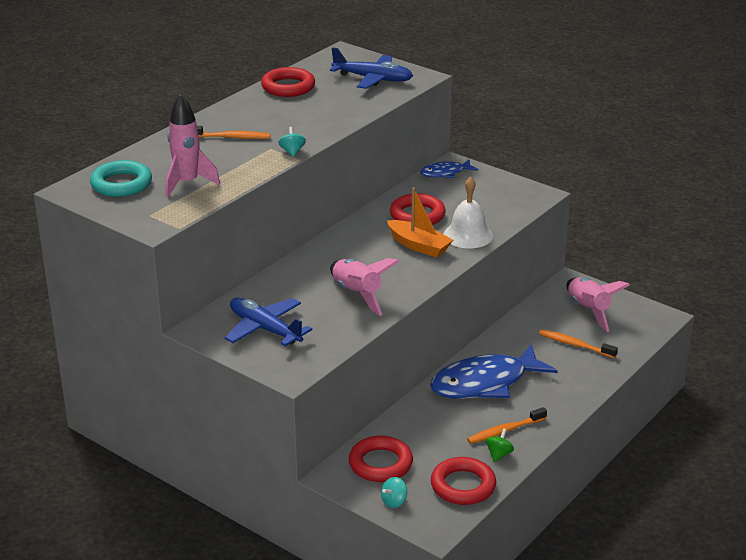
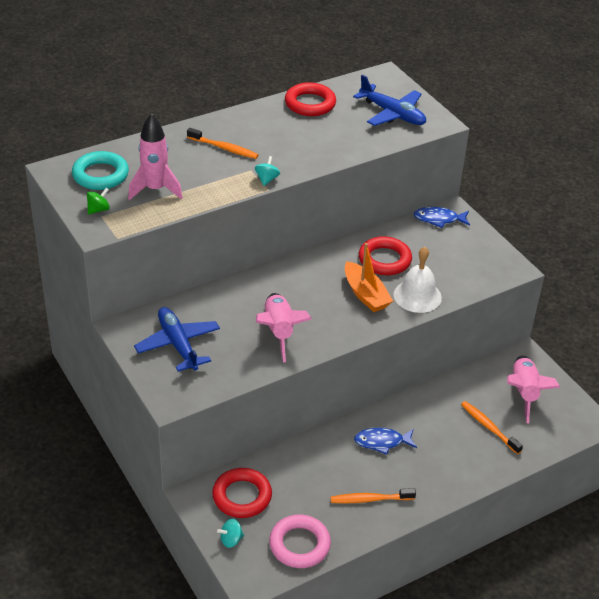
camera: 20 degrees right, 10 degrees up
(463, 486) = (299, 545): red ring -> pink ring
(485, 383) = (382, 442): blue fish -> blue fish, size x0.50
(499, 454) = (350, 523): green spinning top -> green spinning top (98, 210)

